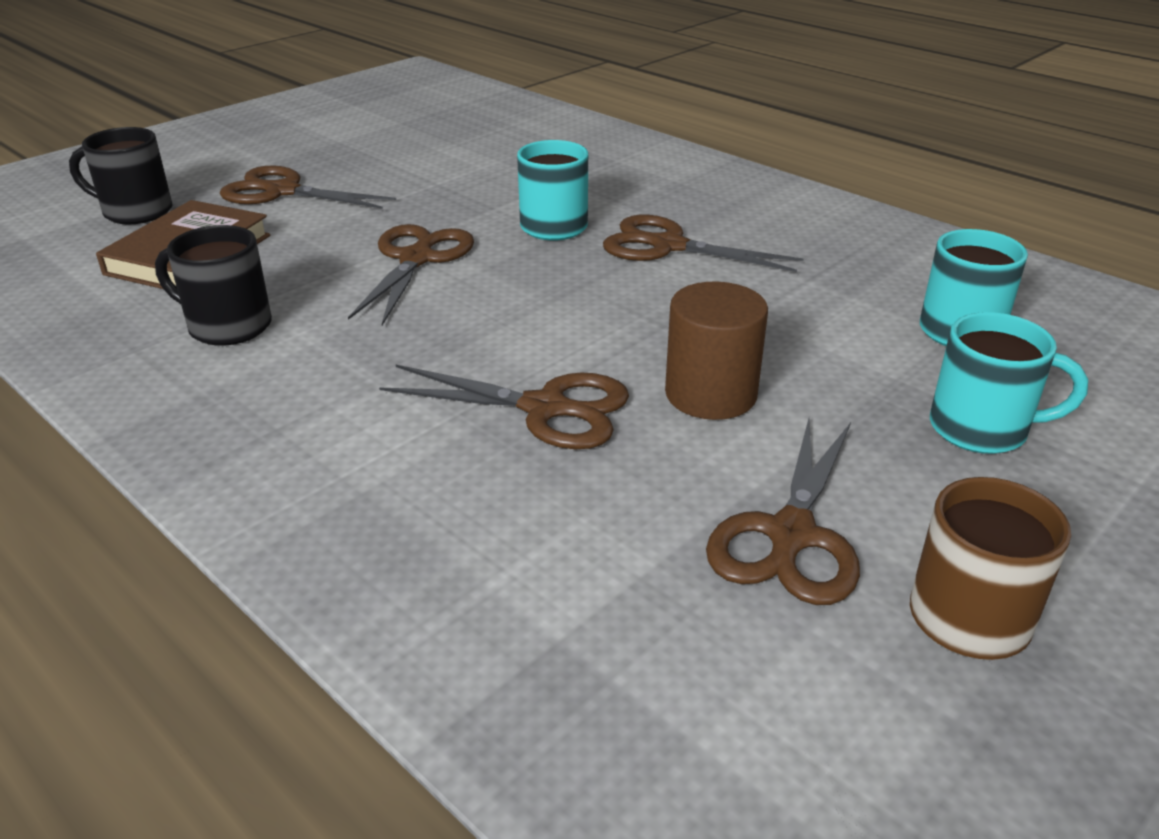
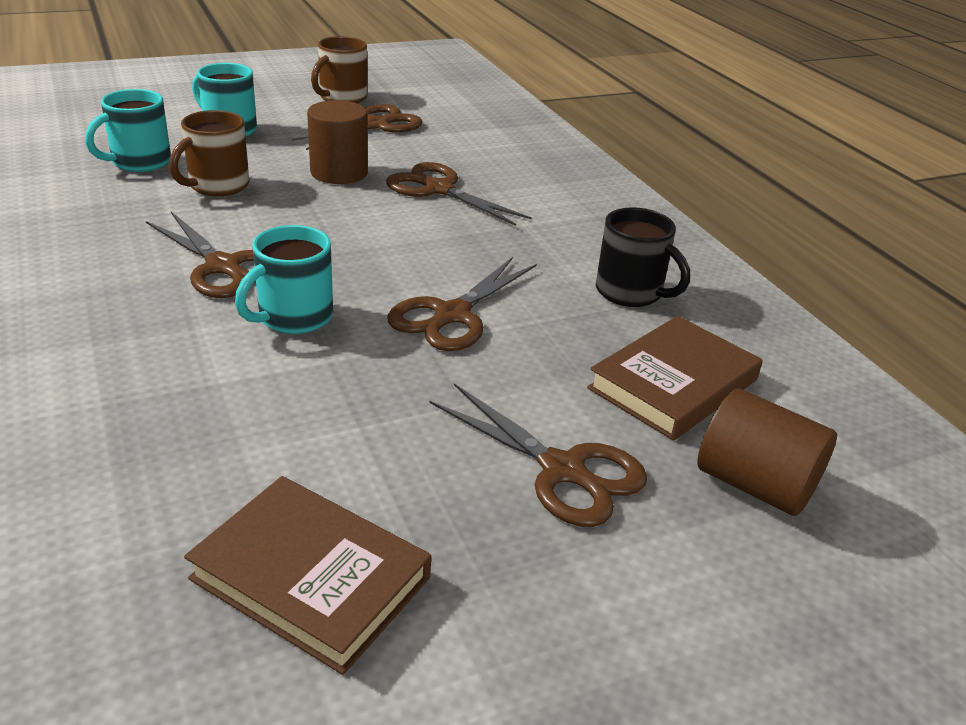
camera: 160 degrees left, 0 degrees up
(135, 212) = (755, 484): black mug -> brown cylinder
(413, 134) = (310, 578): none -> brown book
(818, 325) = (217, 186): none -> brown mug

